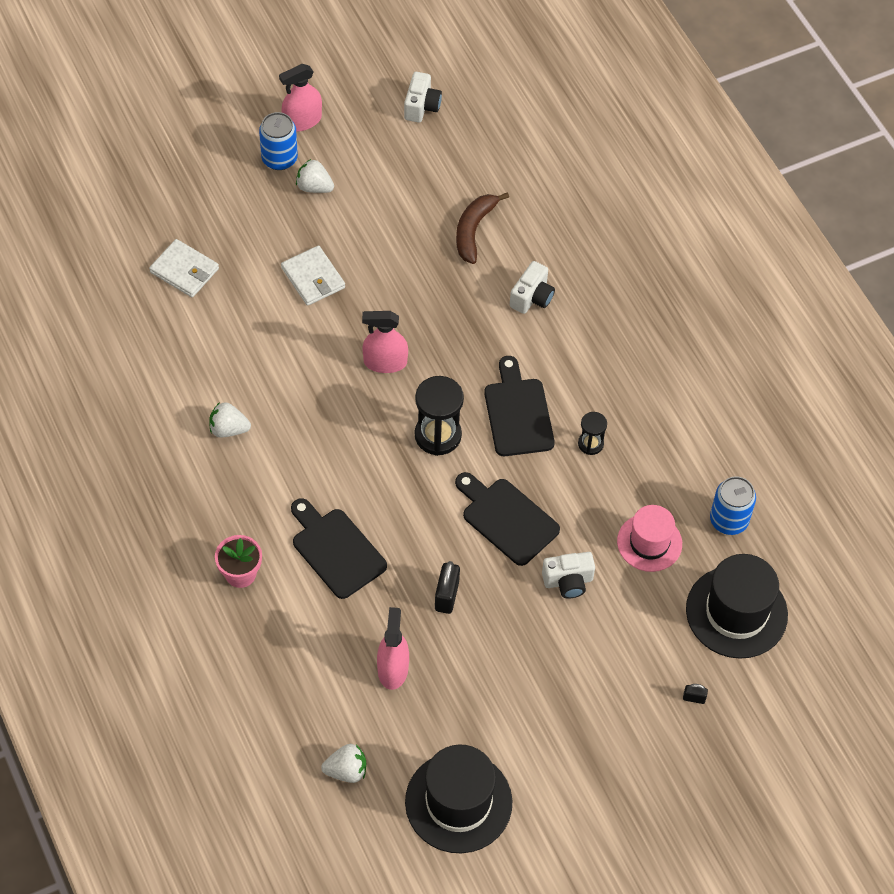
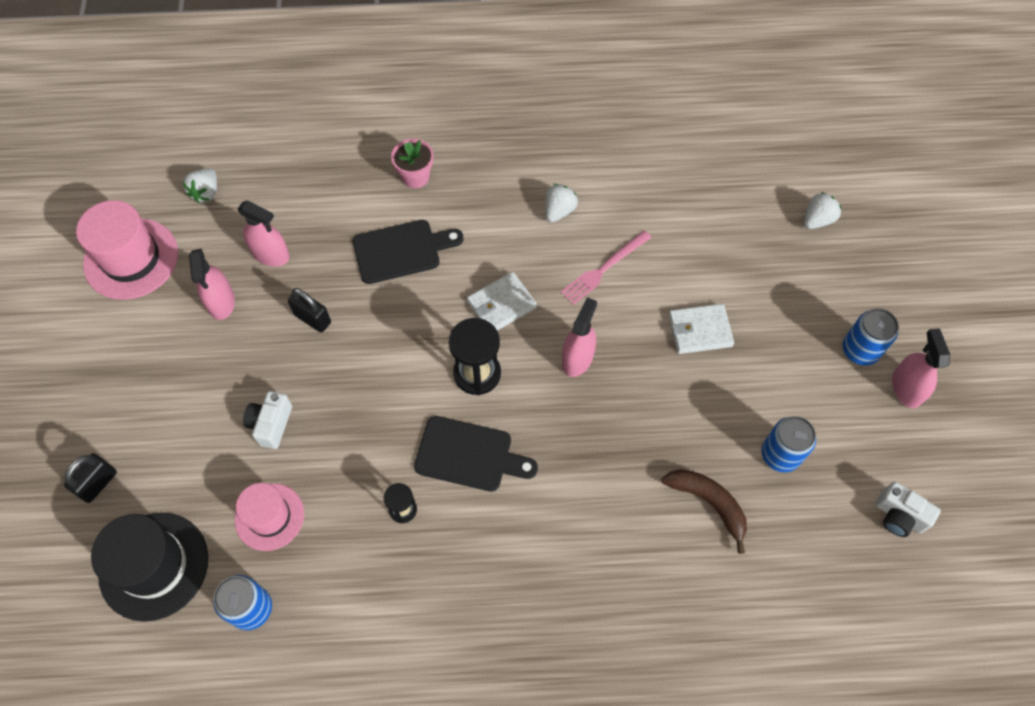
camera: 115 degrees right, 5 degrees up
(184, 270) = (745, 228): white wallet -> white wallet (501, 304)
(279, 370) = (604, 268): none -> pink fork
(314, 187) = (813, 369): white strawberry -> white strawberry (817, 220)
(406, 193) = (780, 454): none -> blue can
(458, 802) = (131, 259): black hat -> pink hat
(467, 688) = (221, 302): none -> pink spray bottle
(507, 519) = (361, 398): black cutting board -> none
(532, 297) = (601, 527): white camera -> none
(694, 698) = (98, 483): black padlock -> black padlock, size x1.84

